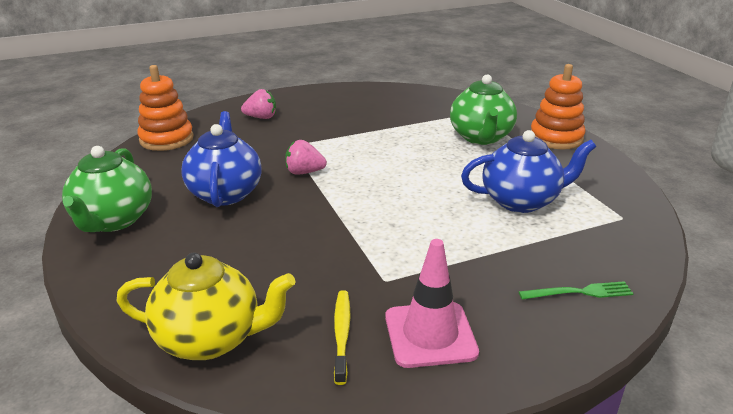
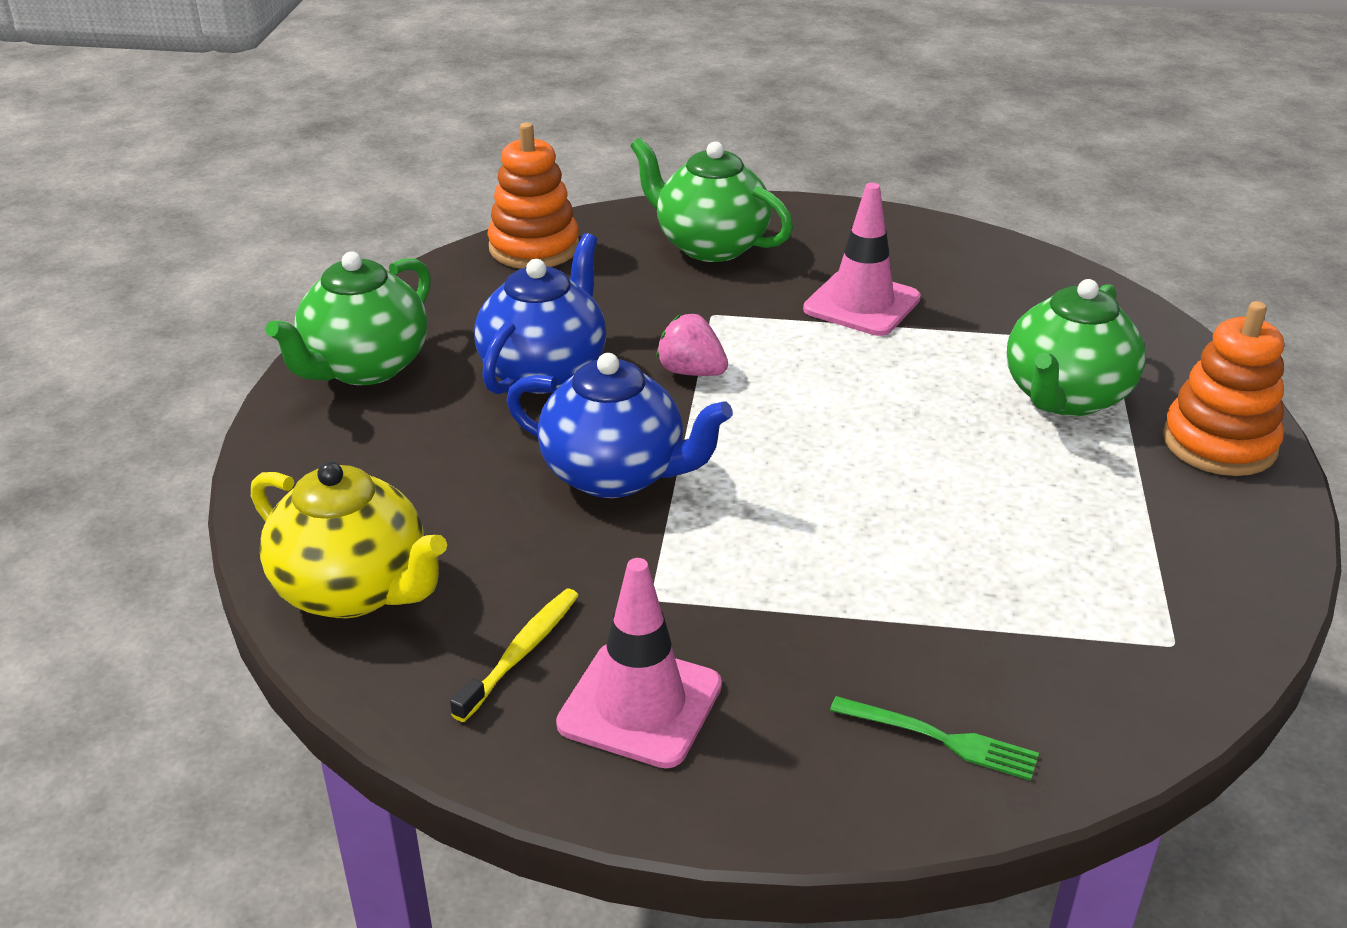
camera: 30 degrees right, 5 degrees up
(261, 117) = (710, 246): pink strawberry -> green teapot
(358, 124) = (862, 304): none -> pink traffic cone
(521, 201) = (1011, 545): blue teapot -> blue teapot (616, 475)

